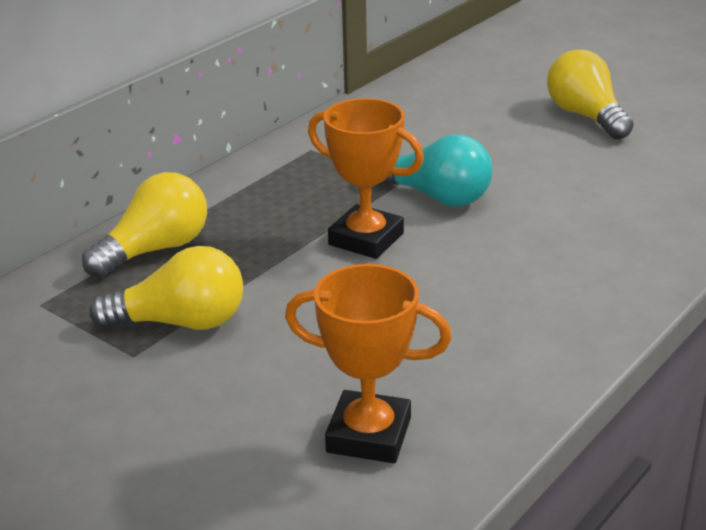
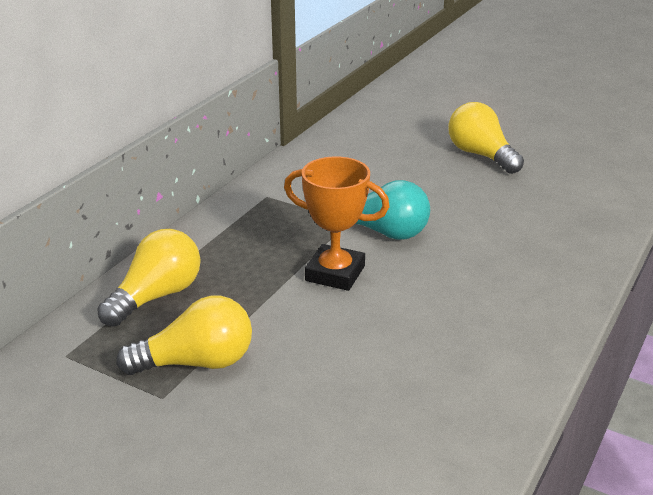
camera: 10 degrees left, 0 degrees up
(369, 435) = (388, 453): orange trophy -> none

